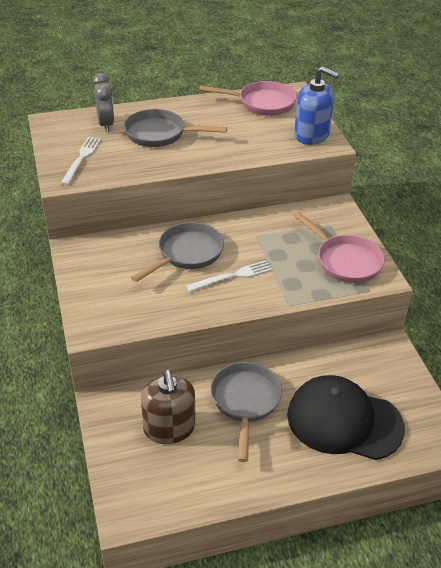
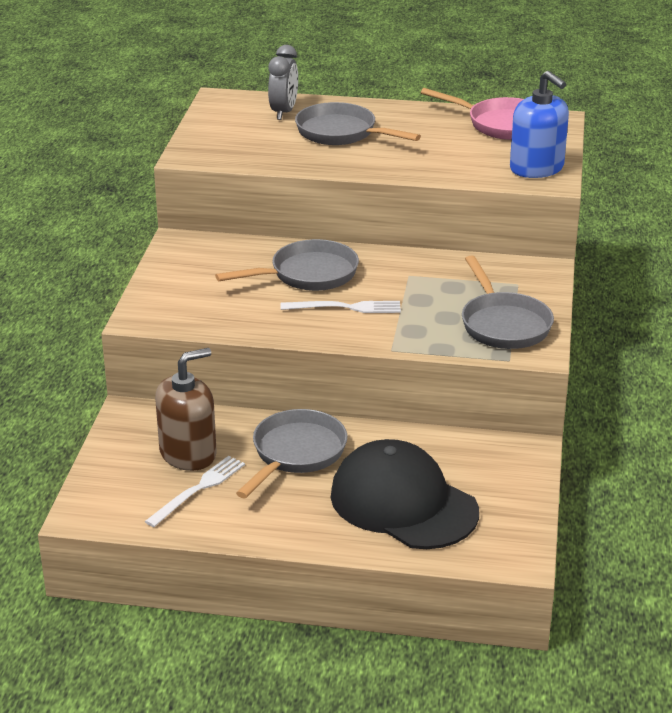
camera: 25 degrees right, 10 degrees down
(81, 159) = (227, 140): white fork -> white fork (198, 489)
(169, 428) = (188, 453): brown soap dispenser -> brown soap dispenser turned 135 degrees counterclockwise
(345, 261) = (503, 324): pink pan -> grey pan

